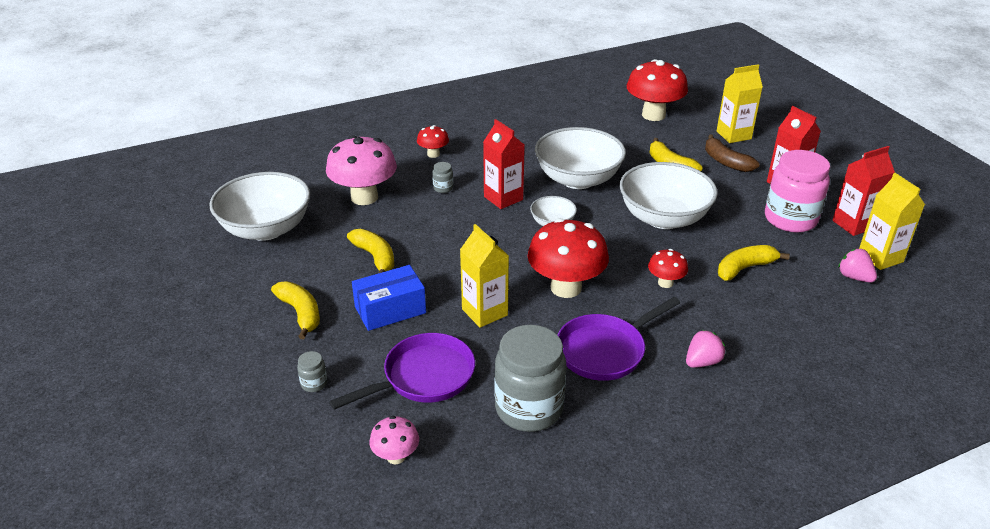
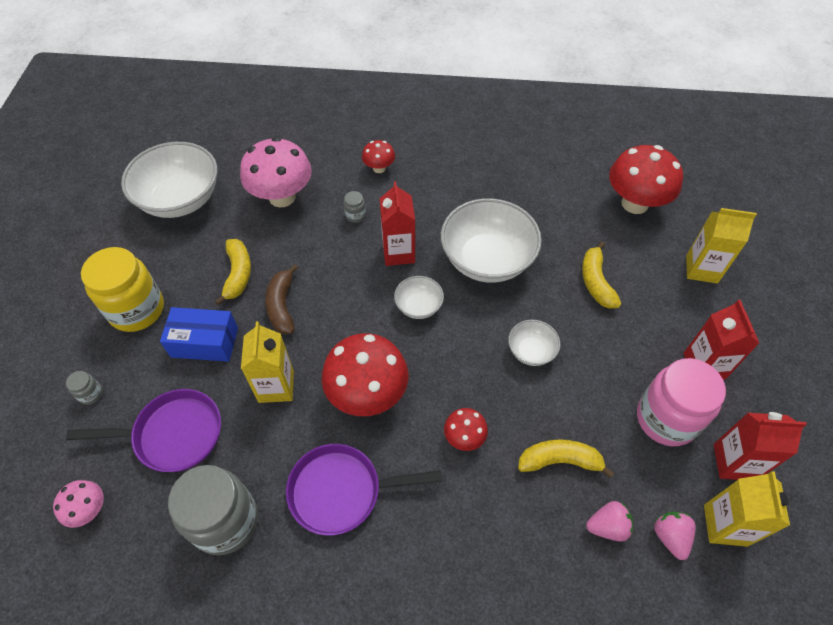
camera: 30 degrees right, 20 degrees up
(300, 313) = (137, 310): yellow banana -> yellow jar
(663, 218) = (531, 351): white bowl -> white bowl, size x0.48
(702, 362) = (418, 558): pink strawberry -> pink strawberry (607, 526)
(726, 162) = (661, 304): brown banana -> brown banana (282, 306)

